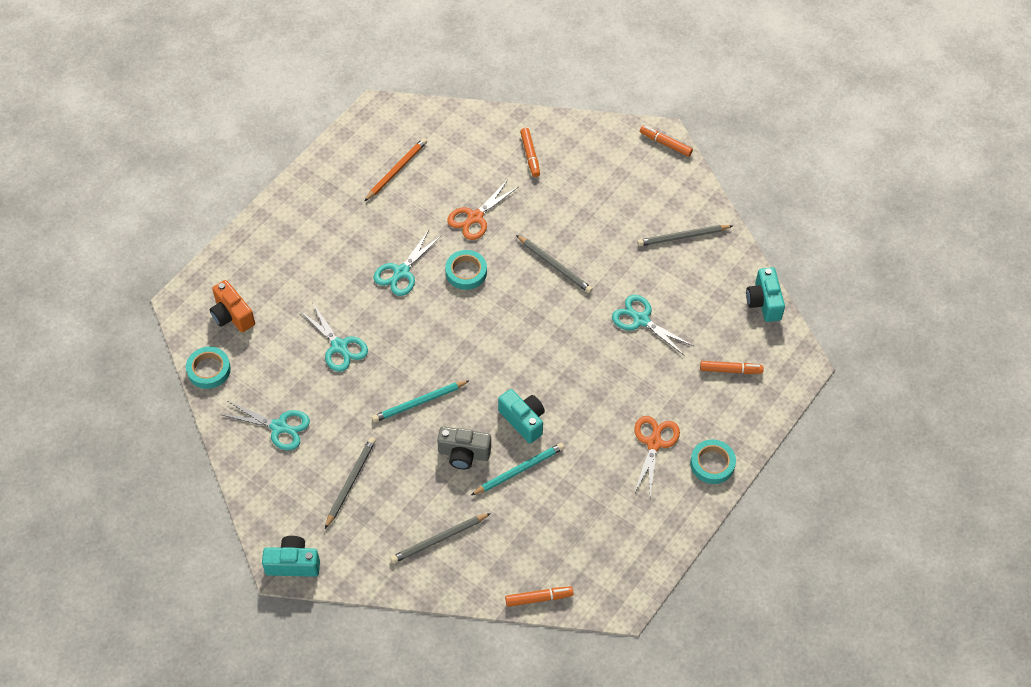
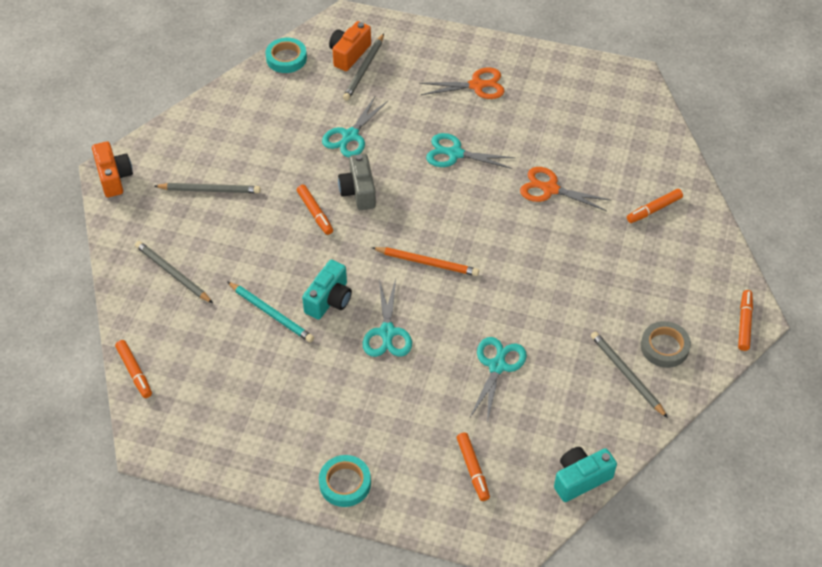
camera: 70 degrees right, 5 degrees down
(279, 427) = (248, 123): turquoise scissors -> turquoise scissors (387, 332)
(293, 564) = (114, 177): turquoise camera -> orange camera
(396, 170) = (571, 113): orange pencil -> orange pencil (427, 262)
(419, 403) = (315, 212): turquoise pencil -> orange marker
(464, 454) = (272, 264): grey camera -> grey camera (358, 191)
(466, 272) = (481, 202): turquoise tape -> none
(555, 265) = (527, 271): grey pencil -> grey pencil (364, 69)
(654, 443) = (348, 421): orange scissors -> orange scissors (476, 85)
(667, 202) = (664, 347): none -> grey tape

